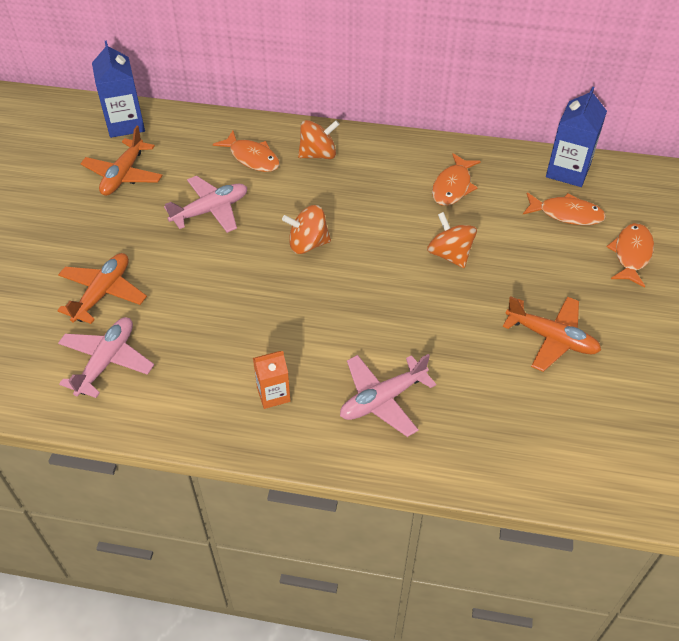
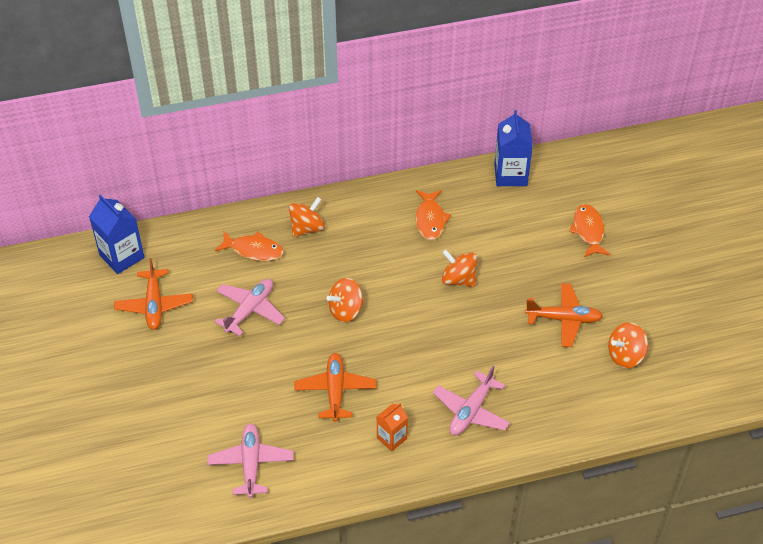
camera: 25 degrees left, 0 degrees up
(103, 293) = (209, 412): orange plane -> orange plane (335, 391)
(566, 214) = (527, 213): orange fish -> none
(609, 407) = (625, 355): none -> orange spinning top

